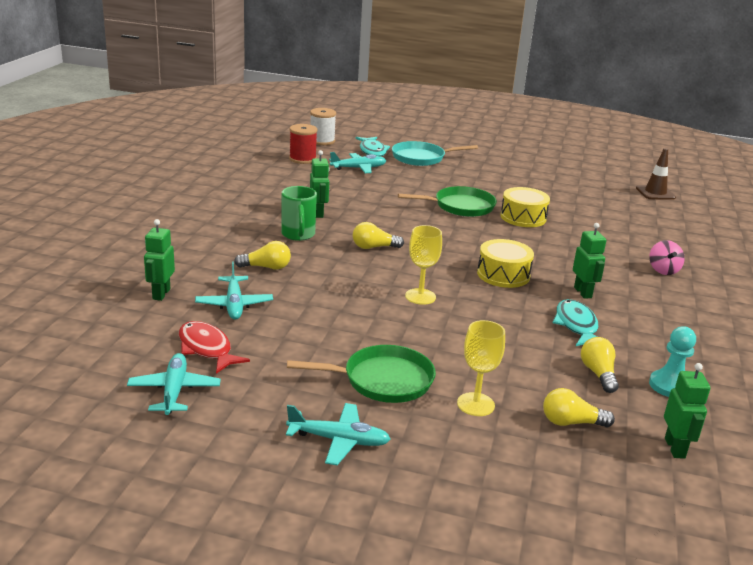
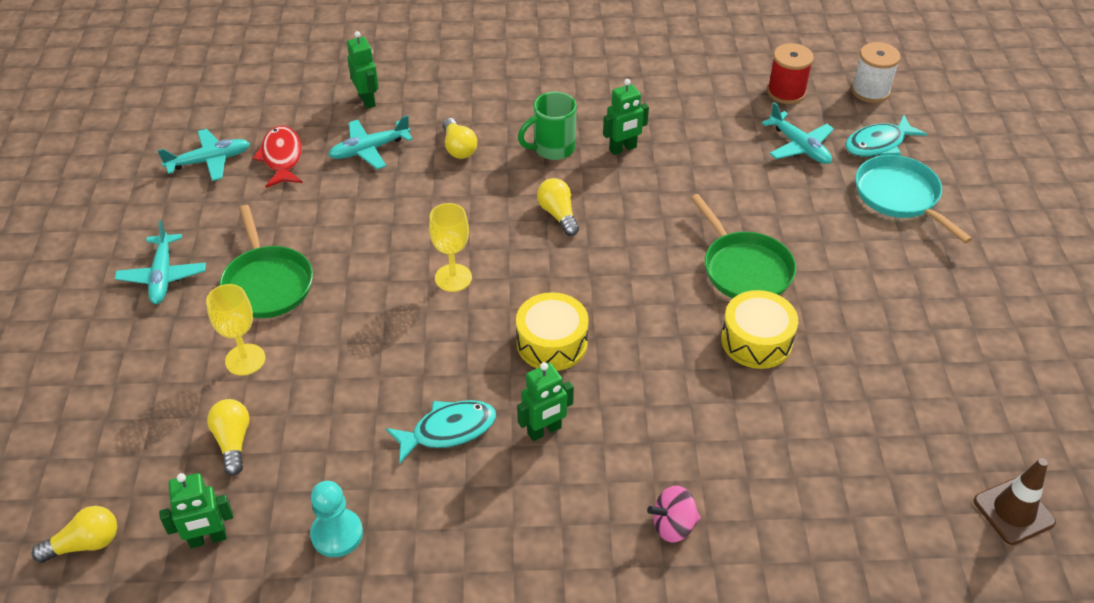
camera: 75 degrees right, 20 degrees up
(161, 294) = (367, 100): green robot -> green robot turned 75 degrees clockwise
(206, 349) = (282, 157): red fish -> red fish turned 45 degrees counterclockwise
(598, 374) = (340, 460): yellow light bulb -> yellow light bulb (85, 544)

